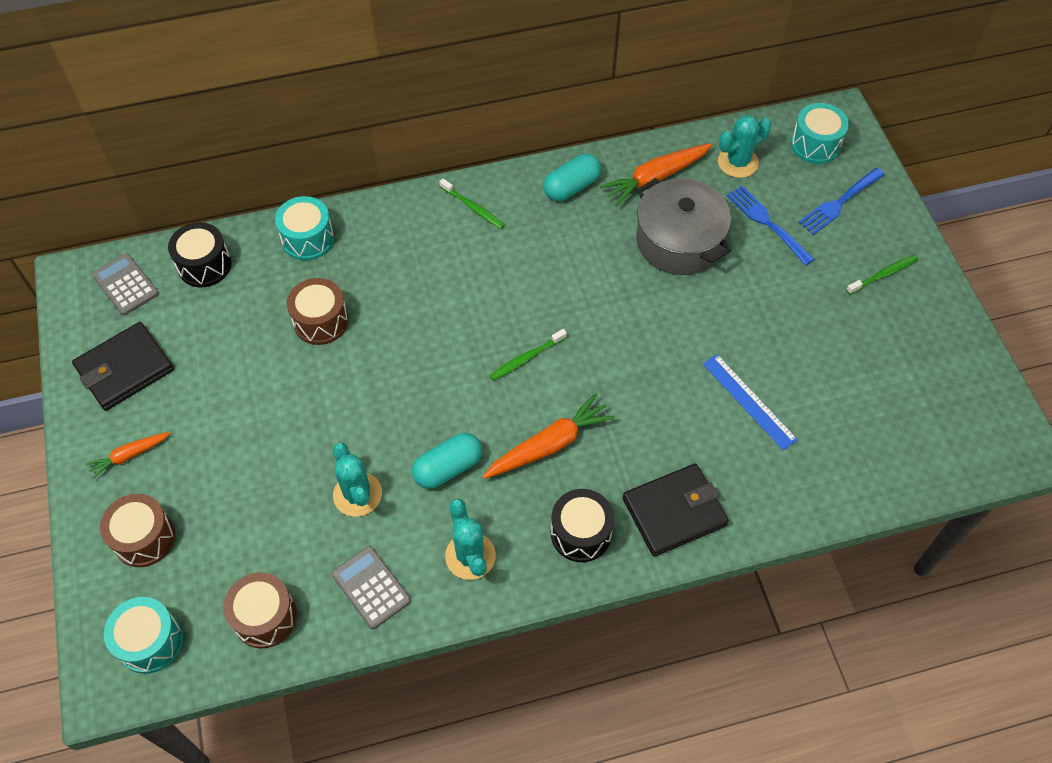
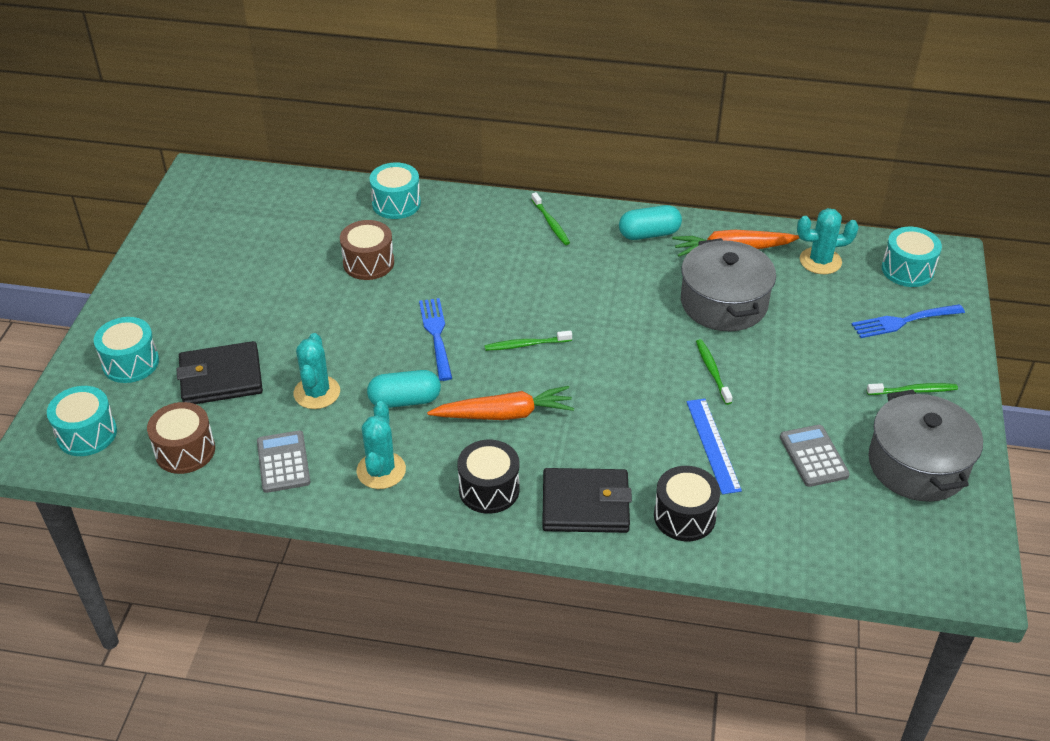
camera: 25 degrees right, 15 degrees down
(125, 369) = (194, 246): black wallet -> black wallet (221, 378)
(126, 285) = (233, 191): grey calculator -> grey calculator (813, 456)
(129, 455) = (157, 304): orange carrot -> none
(144, 538) = (130, 363): brown drum -> turquoise drum
(204, 265) = (302, 196): black drum -> black drum (684, 516)
(707, 321) = (712, 371): none -> green toothbrush
(768, 223) = (820, 315): blue fork -> blue fork (437, 336)
(923, 351) = (917, 465): none -> grey pot

